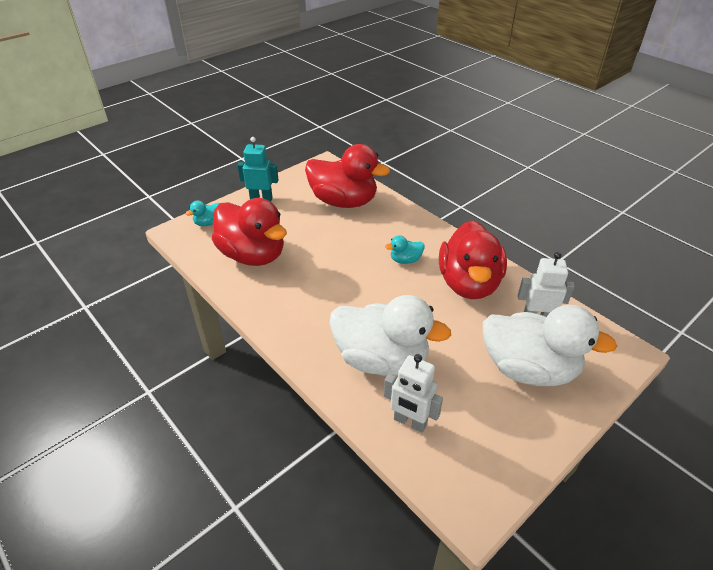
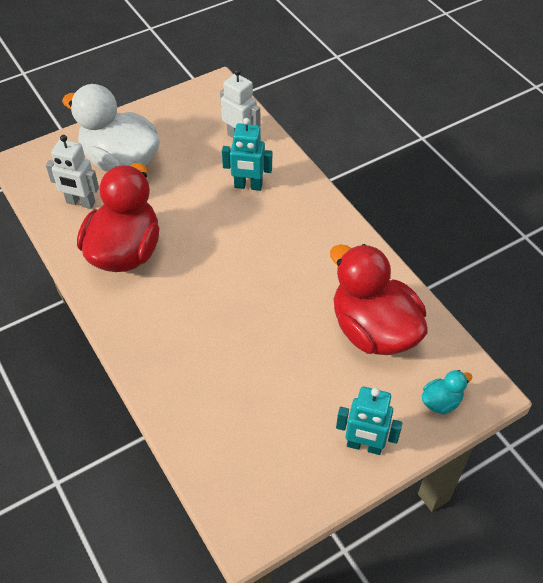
camera: 170 degrees left, 10 degrees up
(344, 202) = (235, 418): red duck -> none
(381, 359) = (248, 186): white duck -> turquoise robot
(405, 260) = (183, 294): turquoise duck -> none

